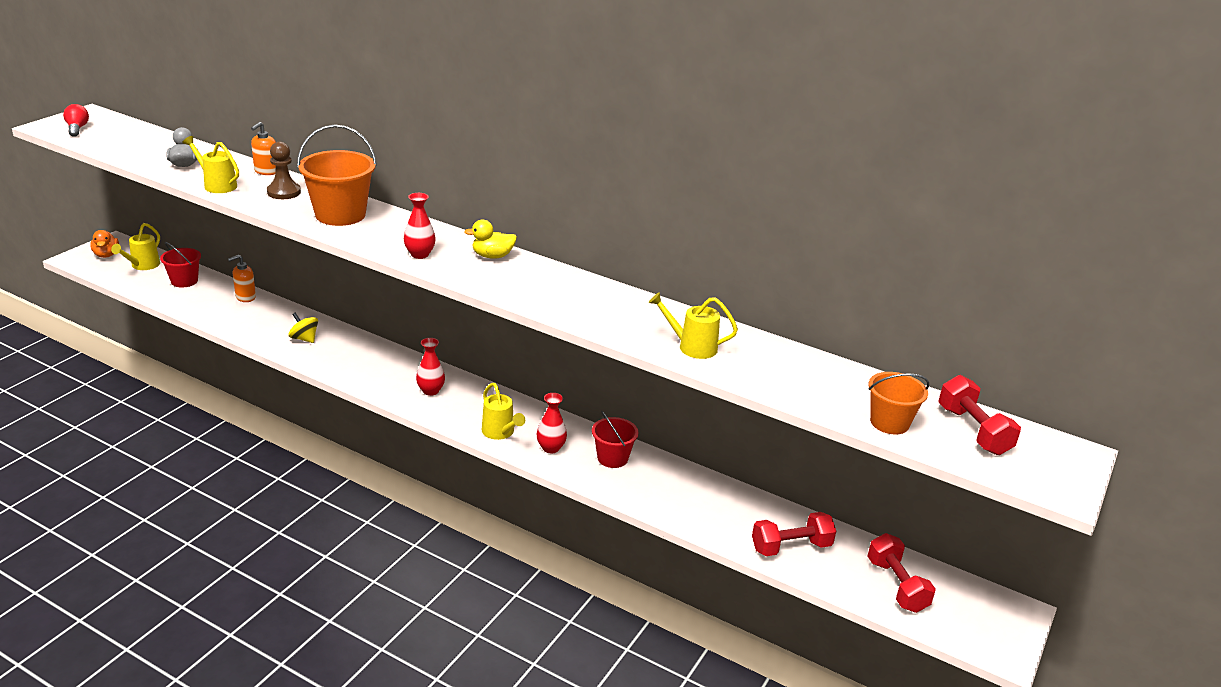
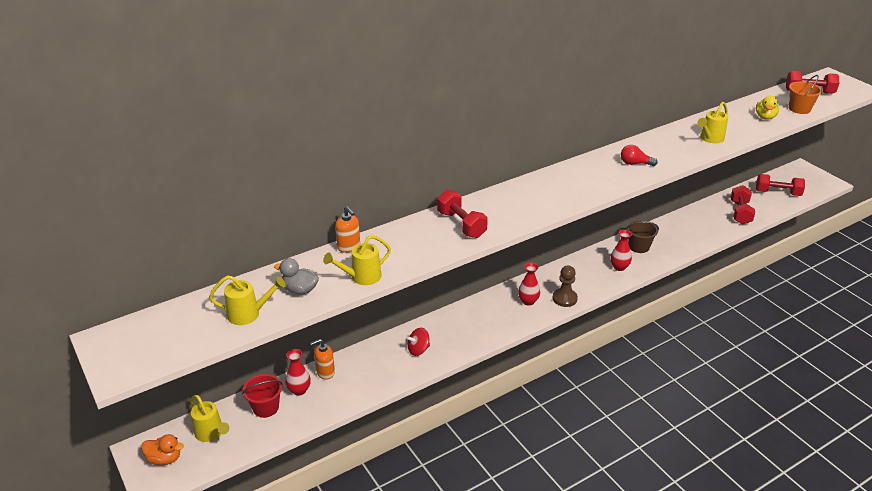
camera: 60 degrees left, 5 degrees up
(77, 129) = (144, 351): red light bulb -> red light bulb (635, 163)
(245, 297) = (325, 372): orange soap dispenser -> orange soap dispenser turned 75 degrees clockwise
(284, 192) = (400, 244): brown pawn -> brown pawn (564, 298)
(304, 339) = (418, 350): yellow spinning top -> red spinning top
(340, 215) = (461, 224): orange bucket -> red dumbbell
(420, 254) = (549, 203): red vase -> red vase (299, 390)
(492, 256) = (564, 175): yellow duck -> yellow duck (765, 117)
(500, 433) = (593, 283): yellow watering can -> yellow watering can (249, 314)
(612, 458) = (639, 246): red bucket -> brown bucket

